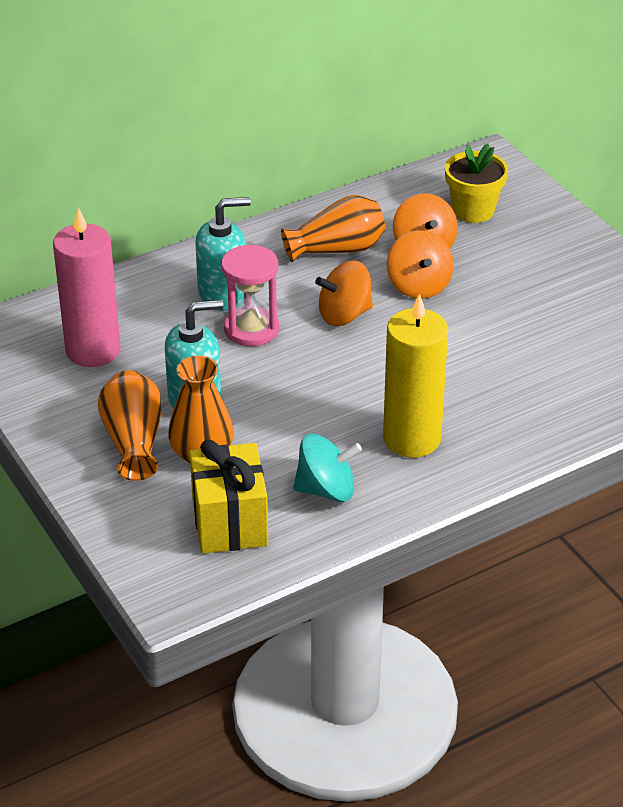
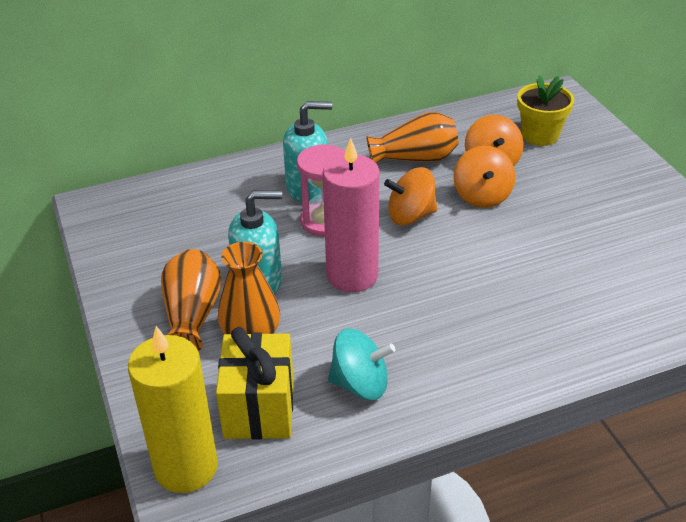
camera: 10 degrees right, 0 degrees up
(93, 350) = (182, 227): pink candle -> pink candle (352, 275)
(412, 439) = (452, 340): yellow candle -> yellow candle (186, 467)

